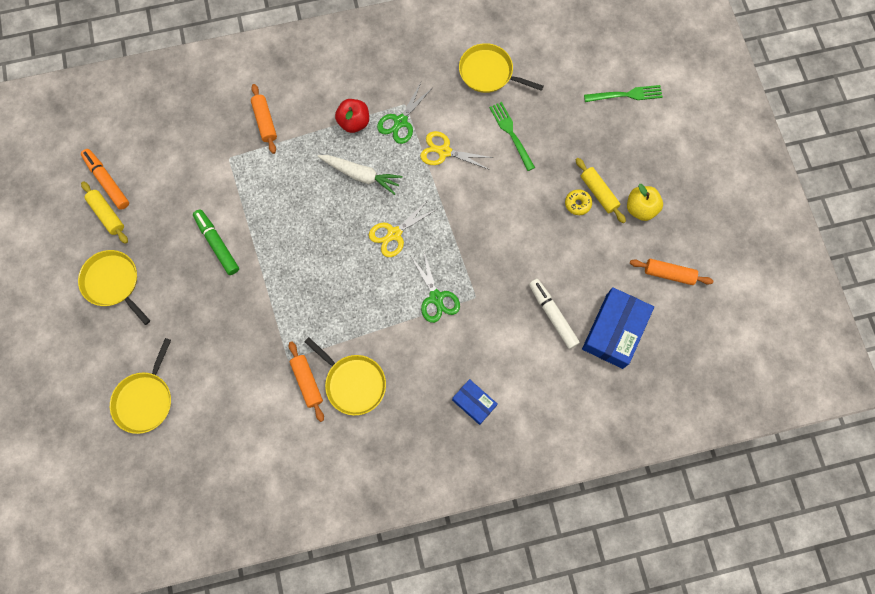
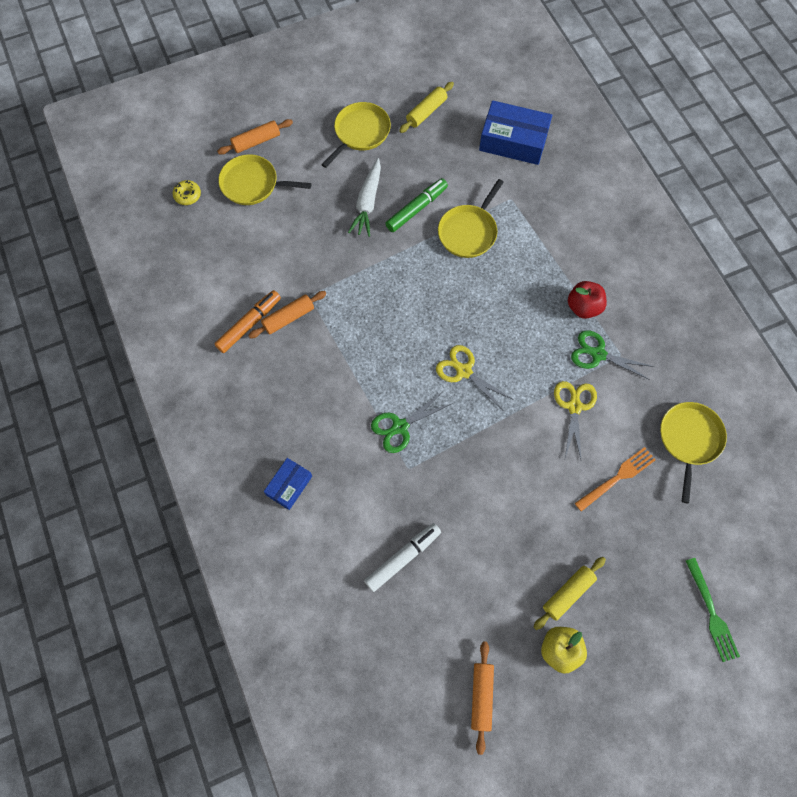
camera: 80 degrees right, 5 degrees down
(107, 181) = (460, 104): orange marker -> orange marker (249, 324)
(265, 122) = (560, 222): orange rolling pin -> orange rolling pin (256, 141)
(353, 383) = (293, 361): yellow pan -> yellow pan (469, 232)
(360, 175) = (523, 325): white carrot -> white carrot (367, 202)
(511, 134) = (617, 478): green fork -> orange fork
(577, 204) = (547, 569): yellow donut -> yellow donut (187, 195)
(614, 331) = (396, 635): blue box -> blue box (513, 141)

